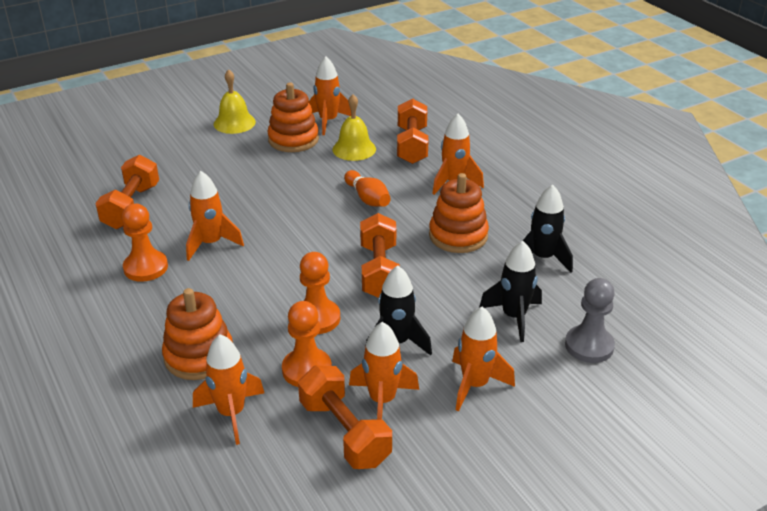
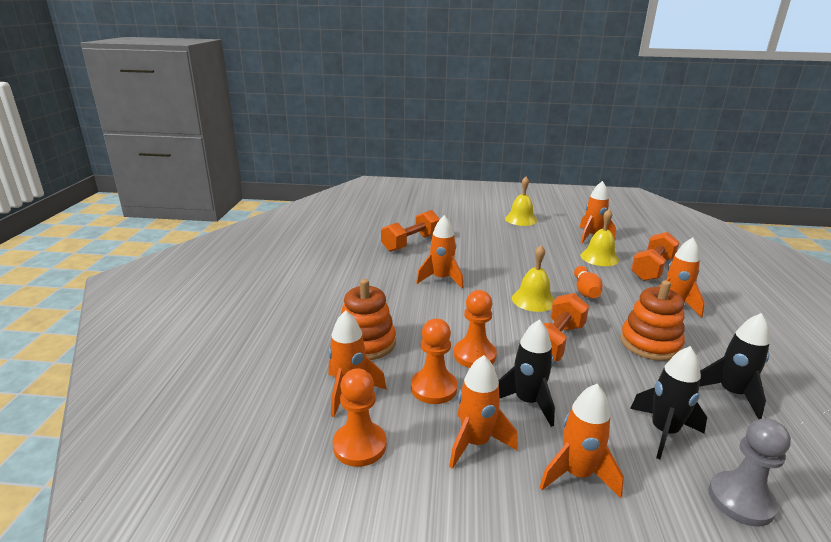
camera: 35 degrees right, 10 degrees down
(146, 267) = (386, 278): orange pawn -> orange pawn (359, 445)
(293, 139) = (555, 239): orange stacking toy -> none
(326, 230) = (533, 300): none -> yellow bell
(344, 432) = (420, 452): orange dumbbell -> none

